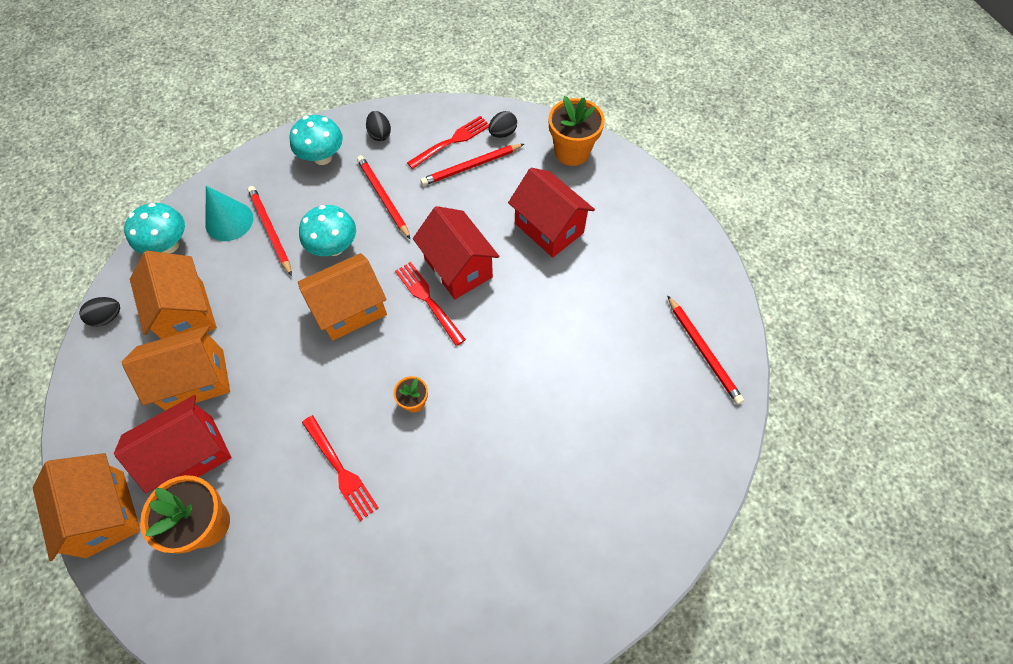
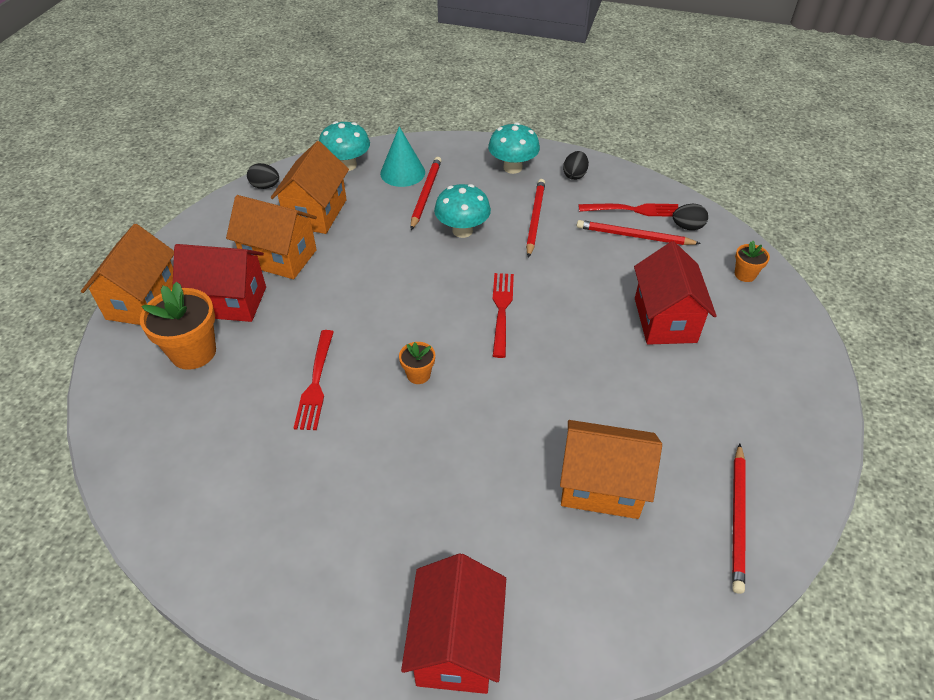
camera: 40 degrees right, 15 degrees down
(350, 309) = (433, 279): orange house -> orange house (601, 486)
(458, 268) = (550, 302): red house -> red house (456, 644)
(572, 152) = (745, 274): orange flower pot -> orange flower pot, size x0.52

